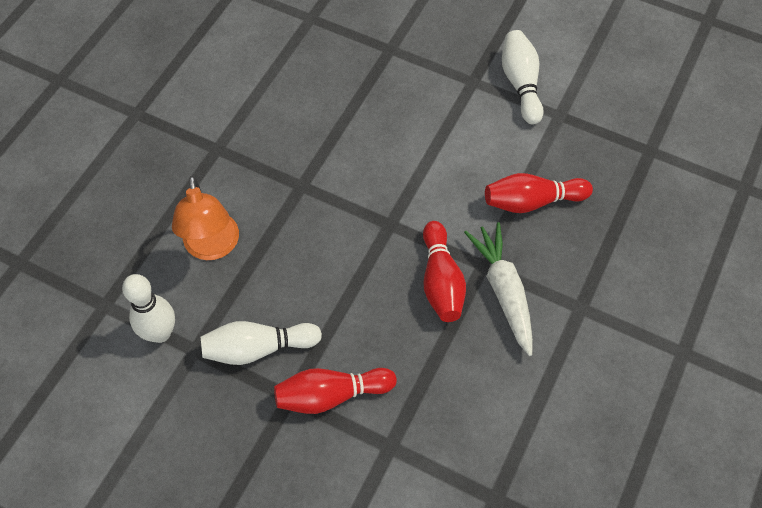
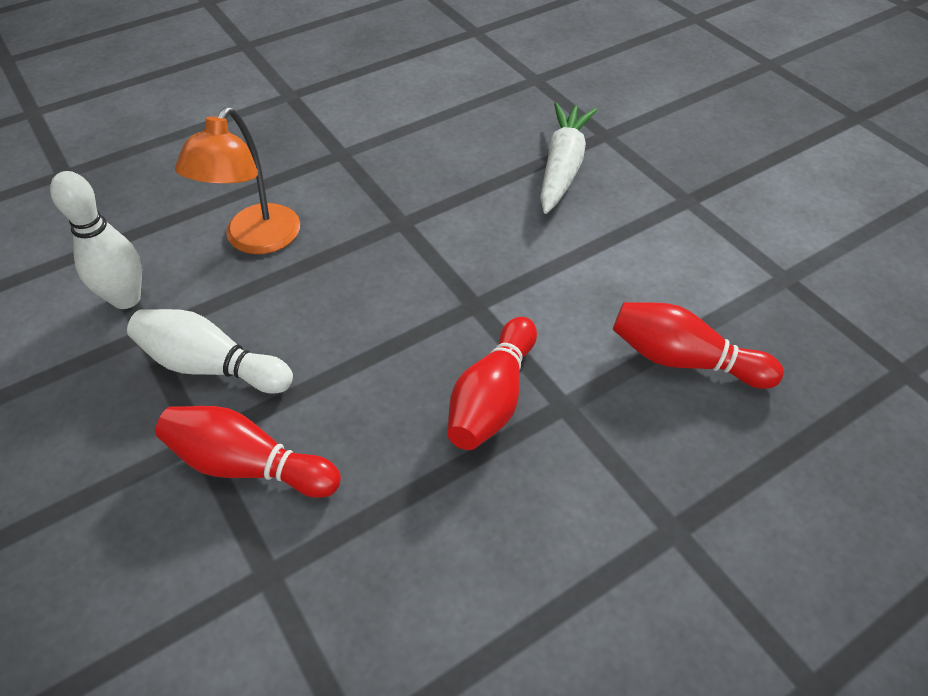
camera: 30 degrees right, 10 degrees down
(503, 290) = (571, 451): white carrot -> white carrot (562, 166)
(521, 84) = (751, 225): white bowling pin -> none

